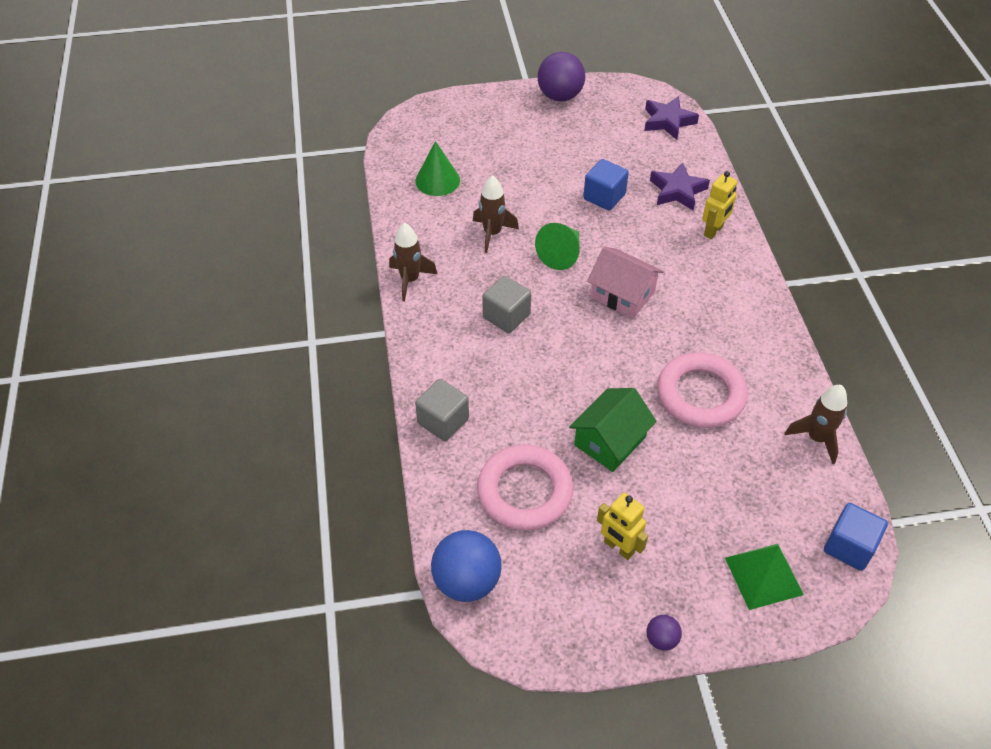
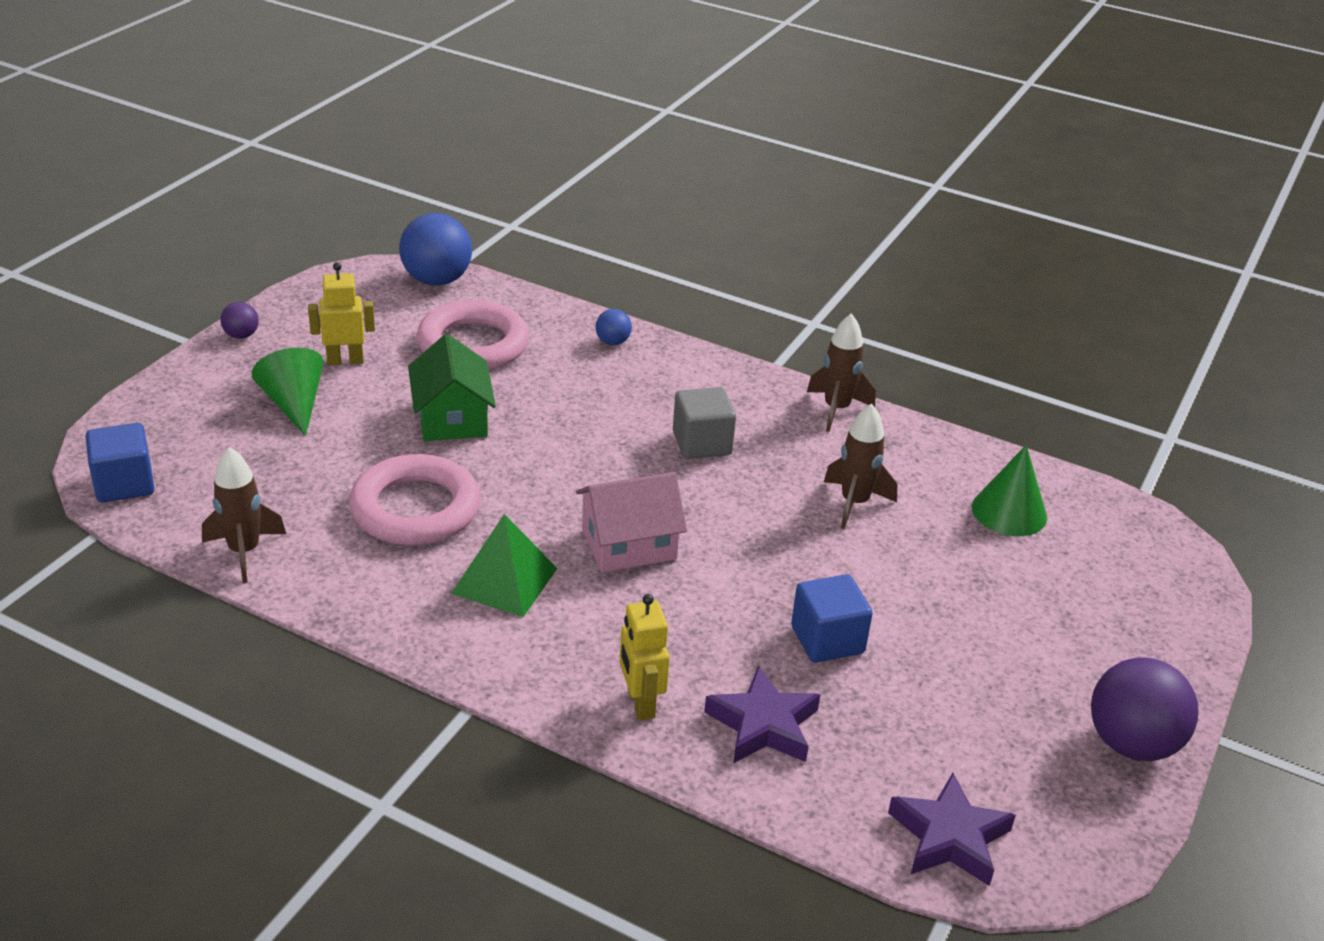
camera: 125 degrees right, 15 degrees down
(443, 421) = (613, 342): grey cube -> blue ball
(561, 254) = (754, 536): green cone -> green cone (294, 404)
(763, 576) = (192, 416): green pyramid -> green pyramid (504, 580)

